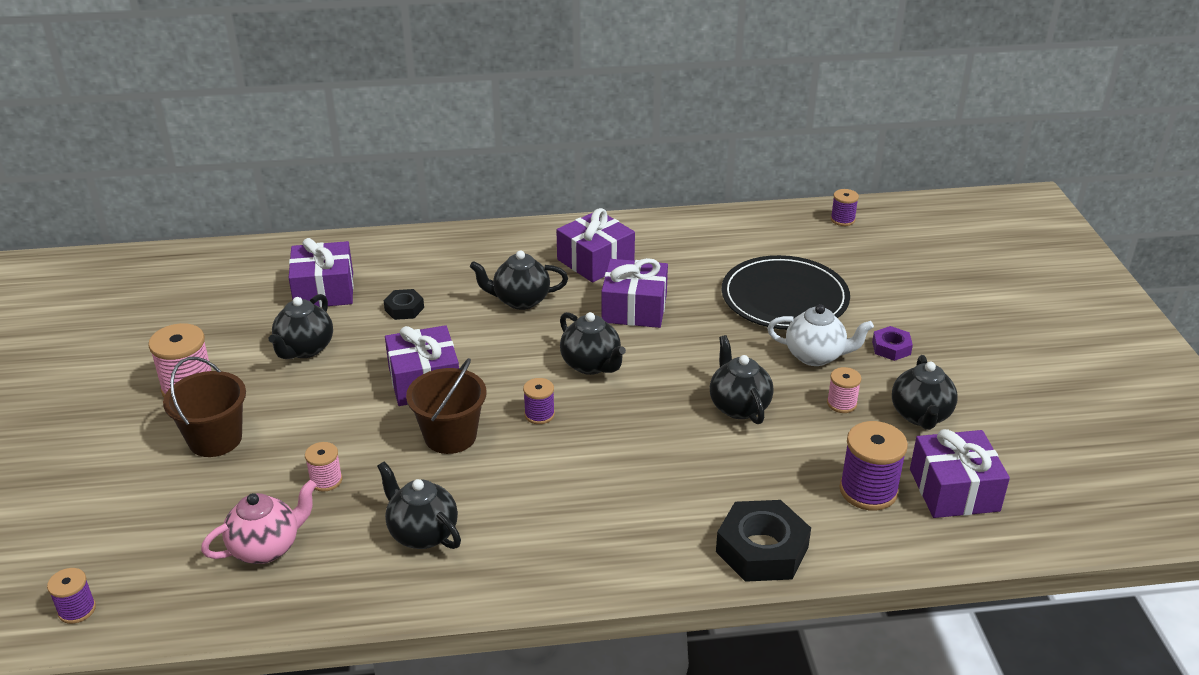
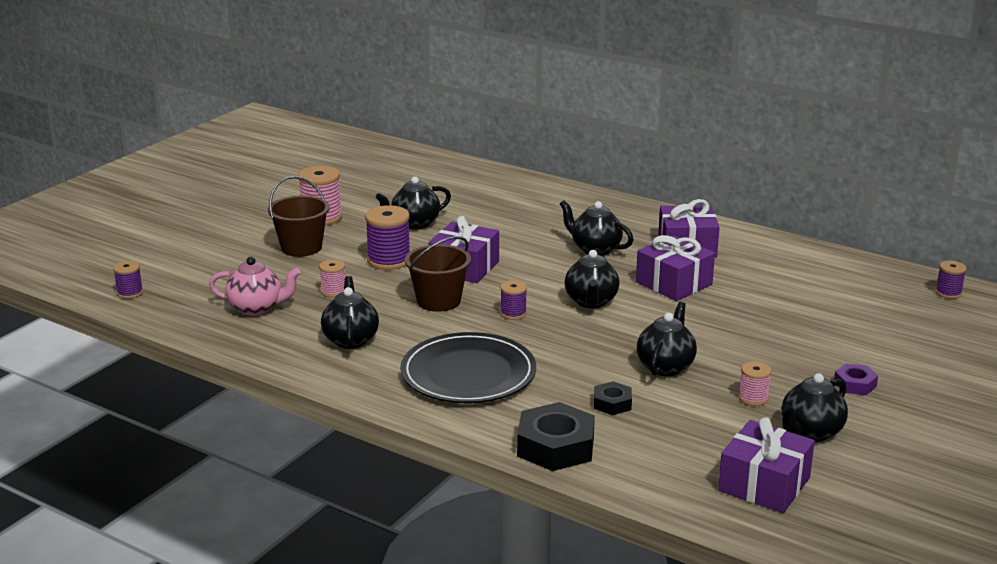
camera: 40 degrees right, 10 degrees down
(324, 290) = (471, 198): purple gift -> none
(404, 309) = (508, 226): black nut -> black nut (612, 403)
(784, 298) = (810, 321): black plate -> black plate (468, 373)
(815, 356) = (778, 363): white teapot -> none
(868, 491) = (690, 453): purple spool -> purple spool (389, 260)

